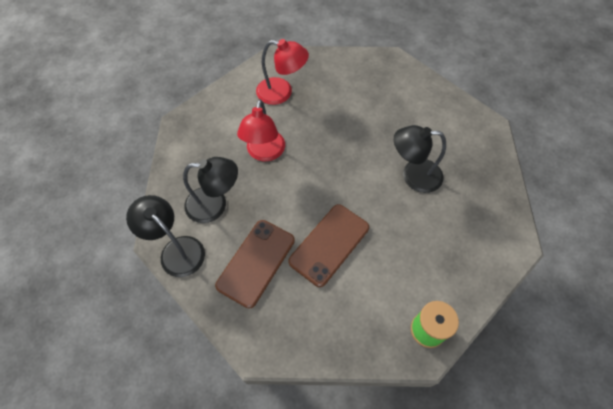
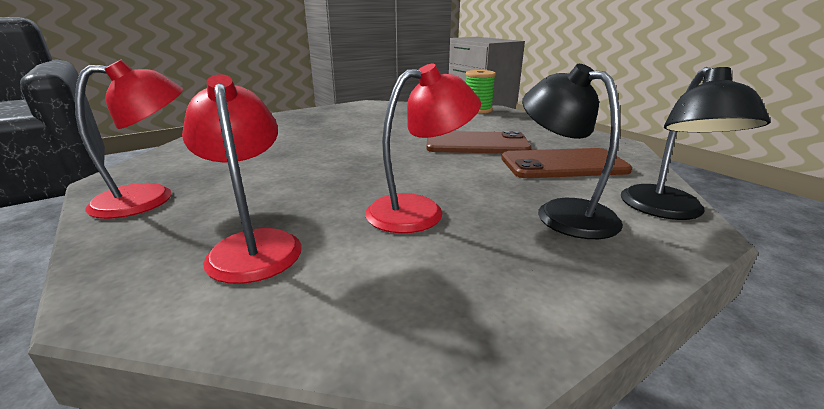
camera: 125 degrees left, 35 degrees down
(354, 70) = (150, 198): none -> red lamp
(413, 175) = (340, 134): black lamp -> none

